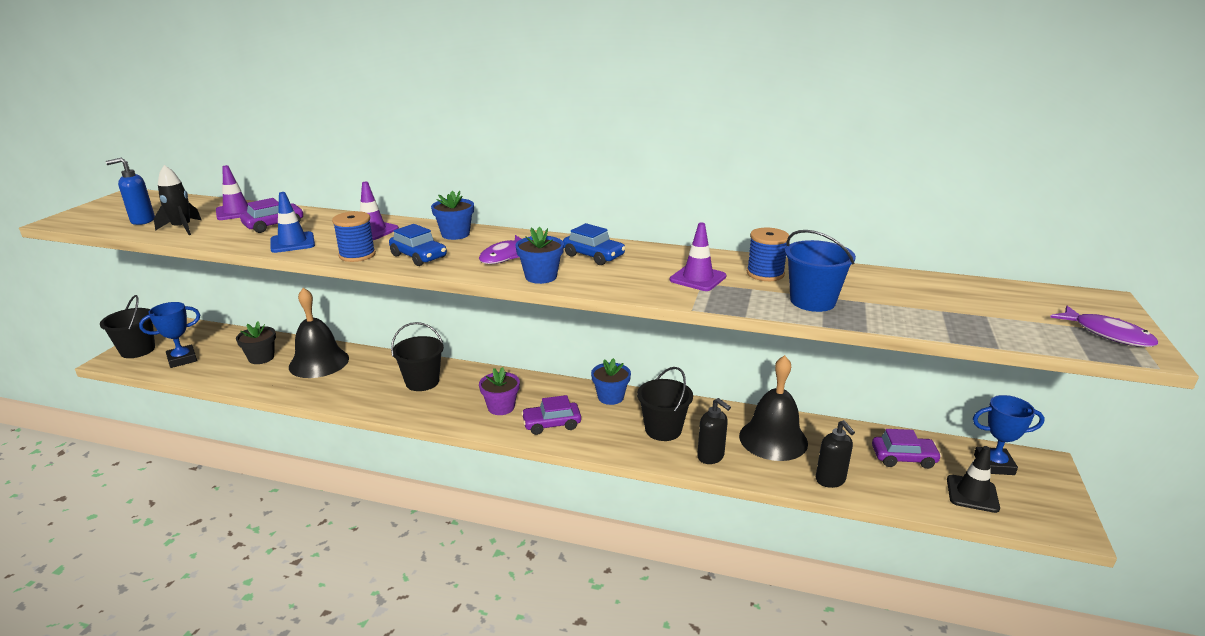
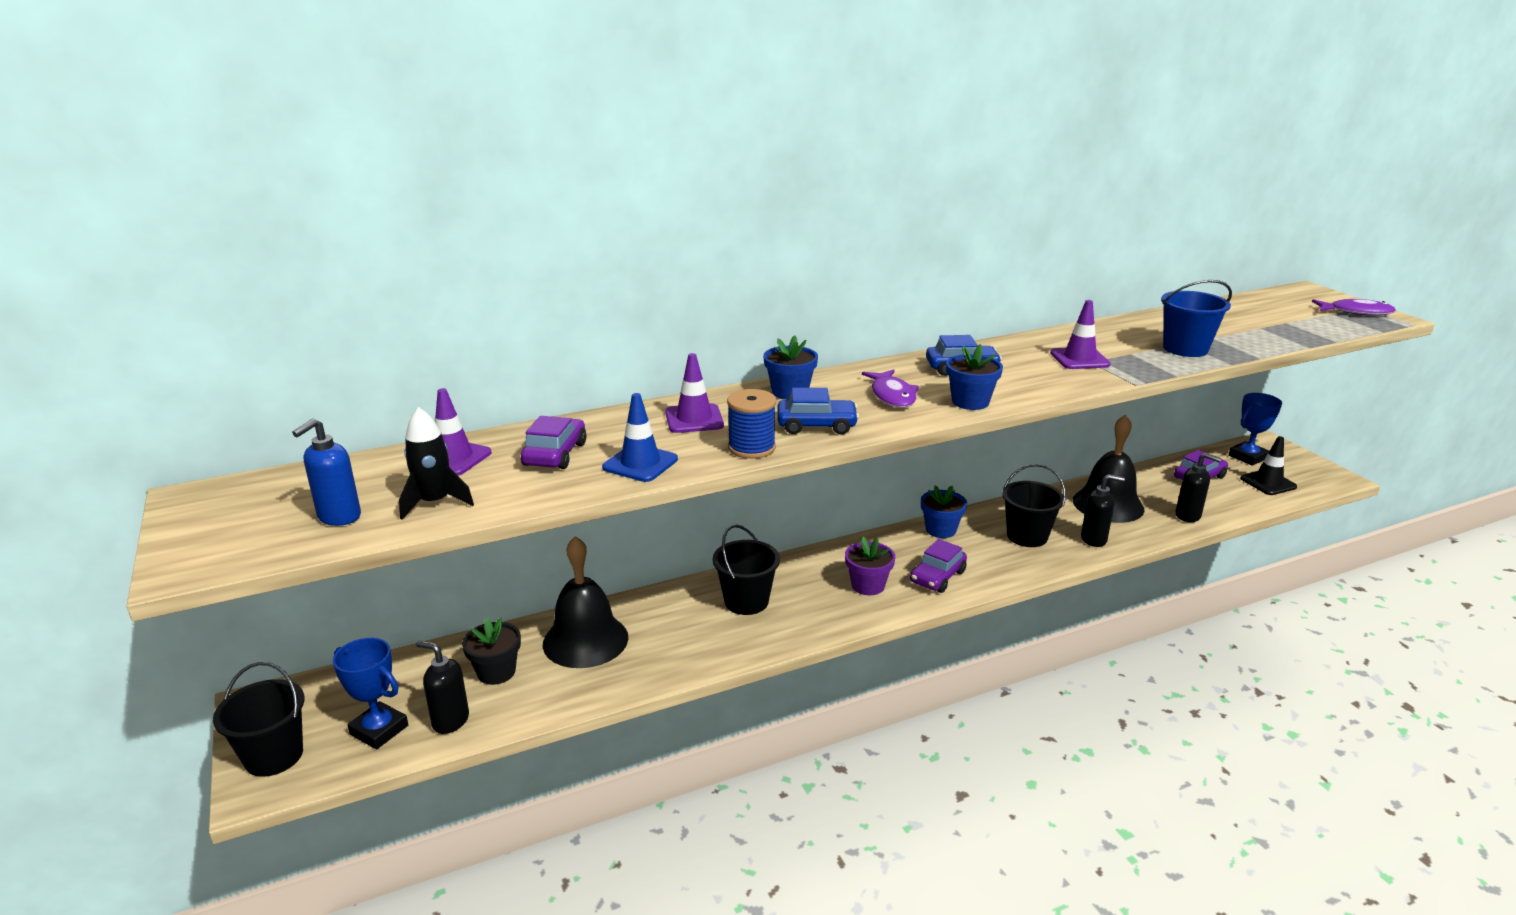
camera: 40 degrees left, 0 degrees up
(182, 359) = (379, 730): blue trophy -> blue trophy turned 75 degrees counterclockwise
(208, 370) = (450, 721): none -> black soap dispenser
(765, 274) = (1110, 339): blue spool -> none

